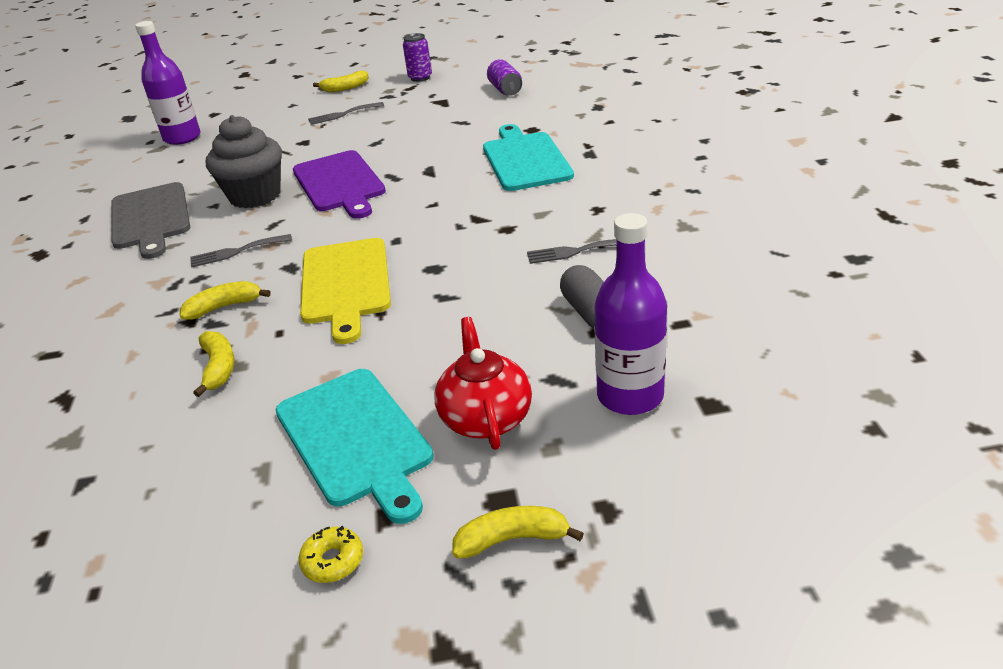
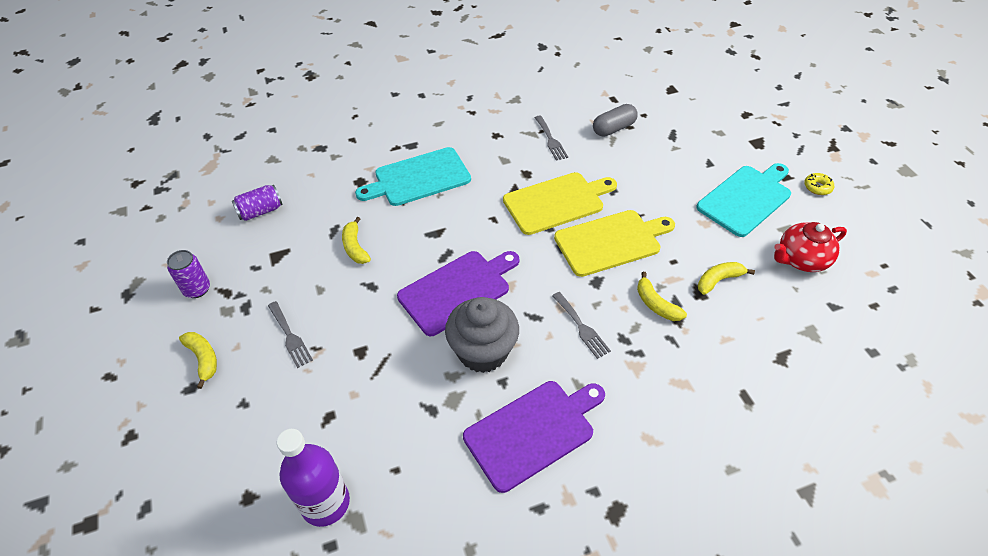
camera: 105 degrees left, 15 degrees up
(150, 218) = (533, 431): grey cutting board -> purple cutting board
(440, 248) = (557, 202): none -> yellow cutting board
(486, 417) = (710, 155): red teapot -> red teapot (800, 259)
(512, 539) = (775, 137): yellow banana -> yellow banana (355, 247)
(630, 396) = (675, 112): purple bottle -> none

